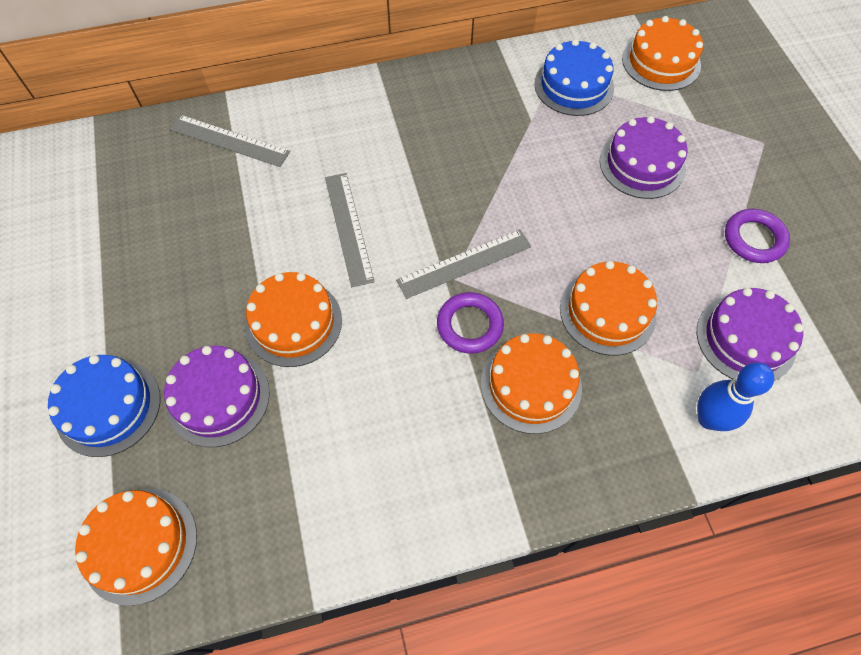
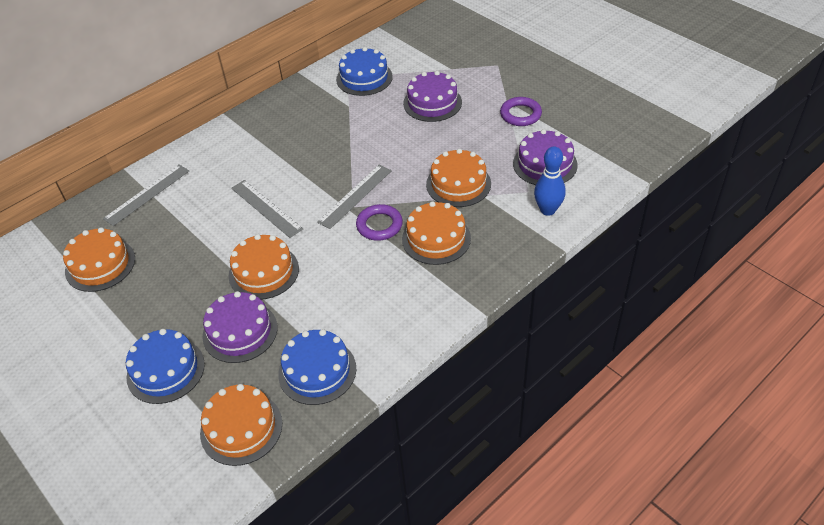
camera: 25 degrees left, 15 degrees down
(229, 140) = (147, 194): grey ruler -> grey ruler turned 45 degrees counterclockwise
(272, 511) = (317, 371): none -> blue cake
(661, 62) = (411, 46): orange cake -> orange cake (100, 265)

